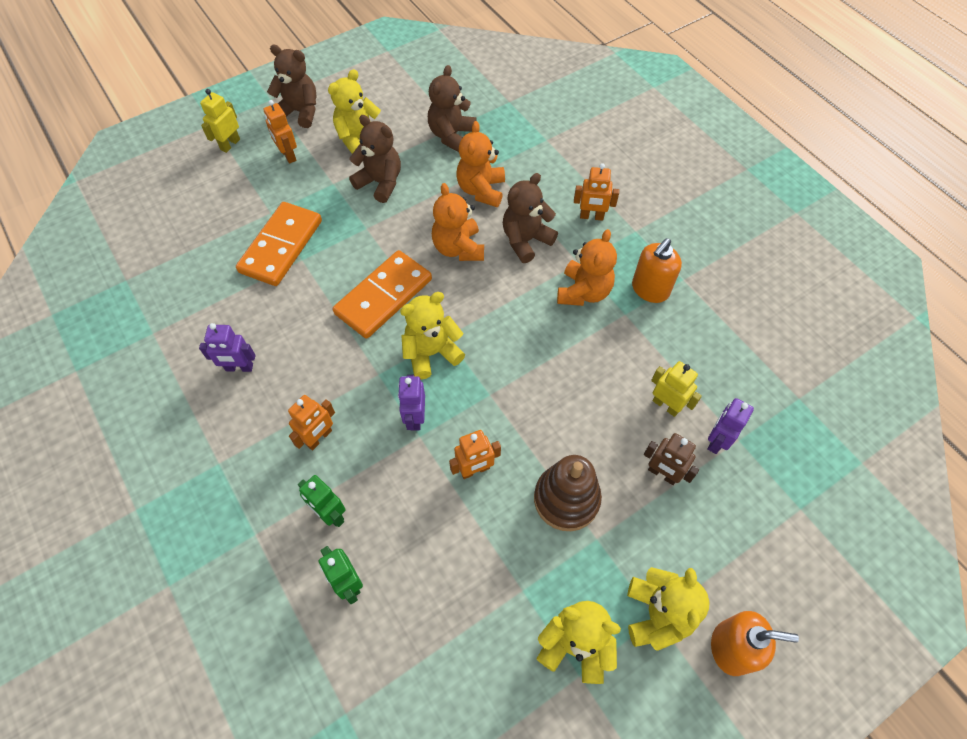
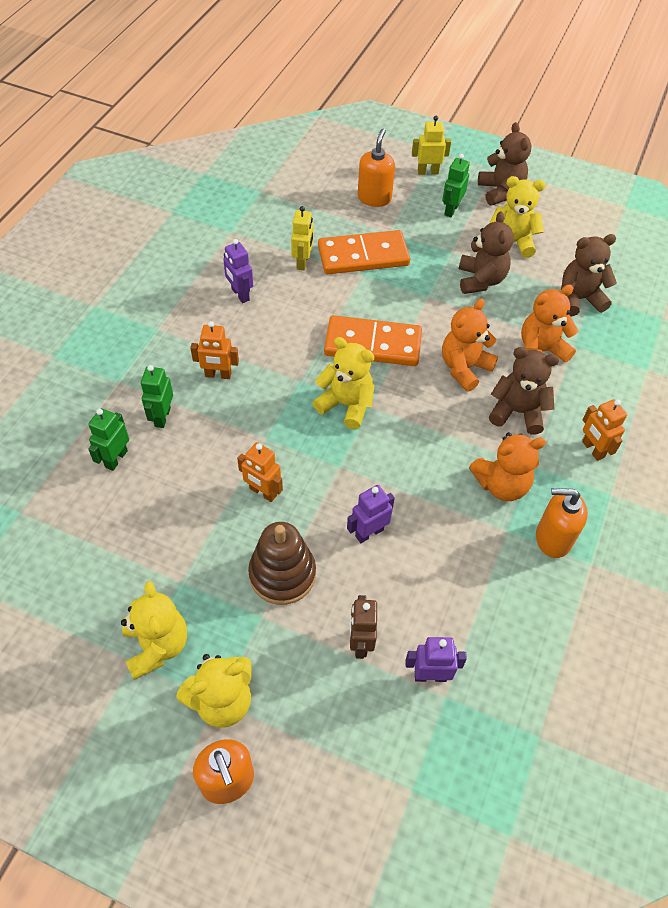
camera: 55 degrees right, 5 degrees down
(222, 199) = (374, 198): none -> orange soap dispenser
(288, 155) = (451, 210): orange robot -> green robot
(415, 418) = (279, 426): purple robot -> purple robot (369, 532)
(666, 405) = (435, 612): yellow robot -> yellow robot (303, 262)

